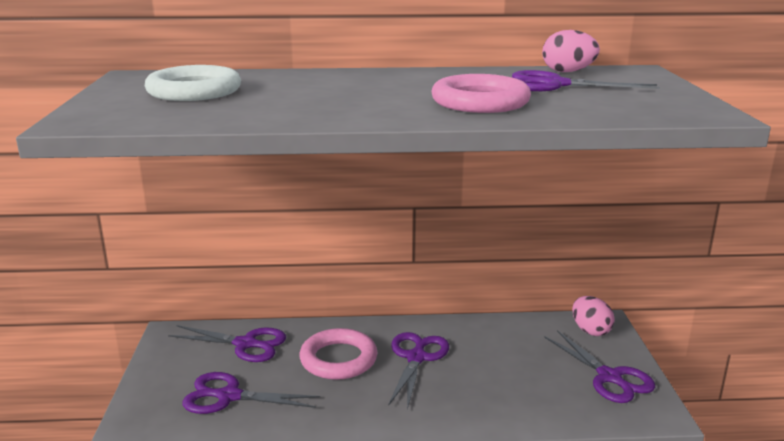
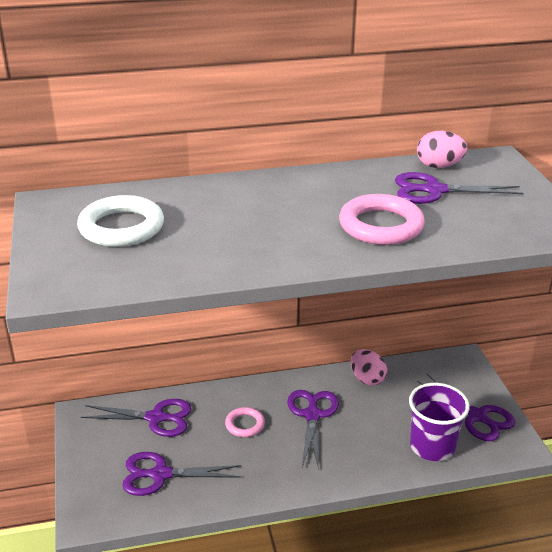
camera: 10 degrees left, 10 degrees up
(338, 359) = (245, 424): pink ring -> pink ring, size x0.58
(549, 401) = (432, 446): none -> purple cup
(590, 330) = (454, 369): pink egg -> pink egg (367, 379)

